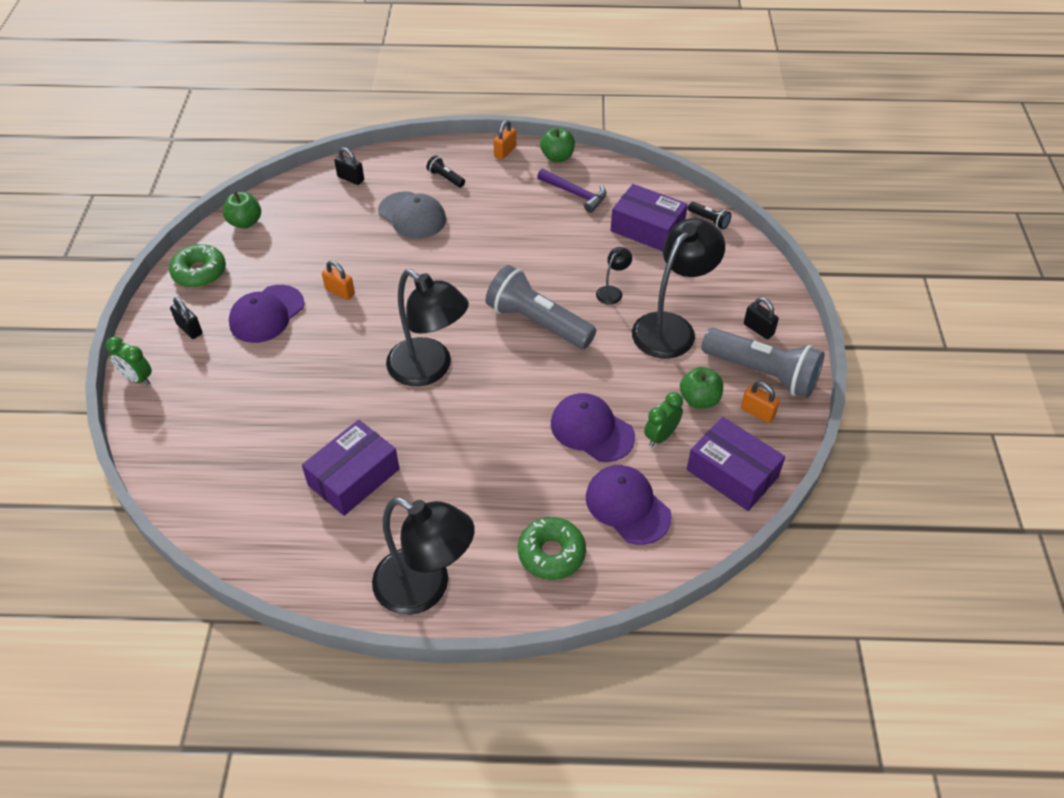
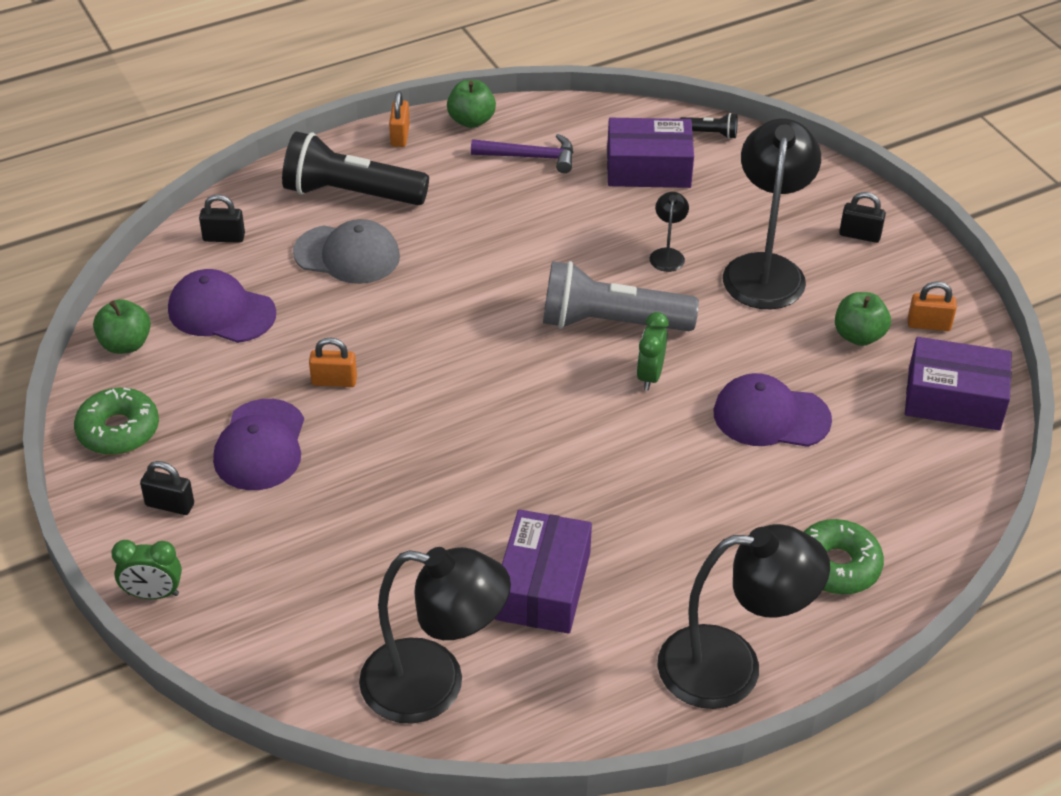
camera: 30 degrees left, 5 degrees down
(429, 369) = (527, 427): black lamp -> black lamp (434, 685)
(445, 178) = (351, 193): black flashlight -> black flashlight, size x2.34
(627, 506) = (875, 480): purple cap -> purple cap (221, 311)
(661, 436) = (850, 392): green clock -> green clock (650, 376)
(762, 373) = (901, 281): grey flashlight -> none

